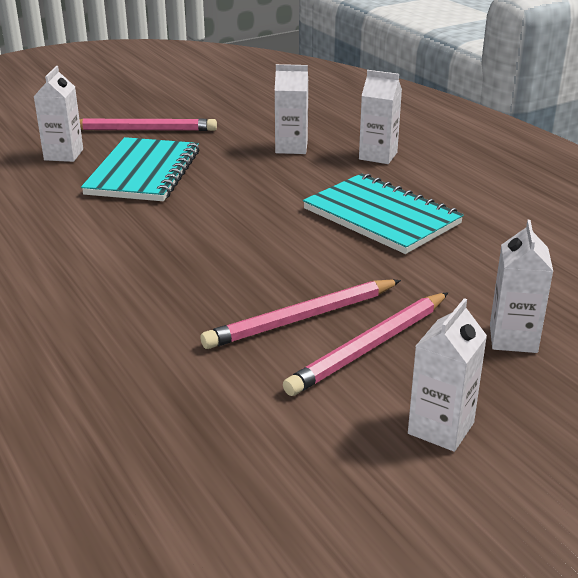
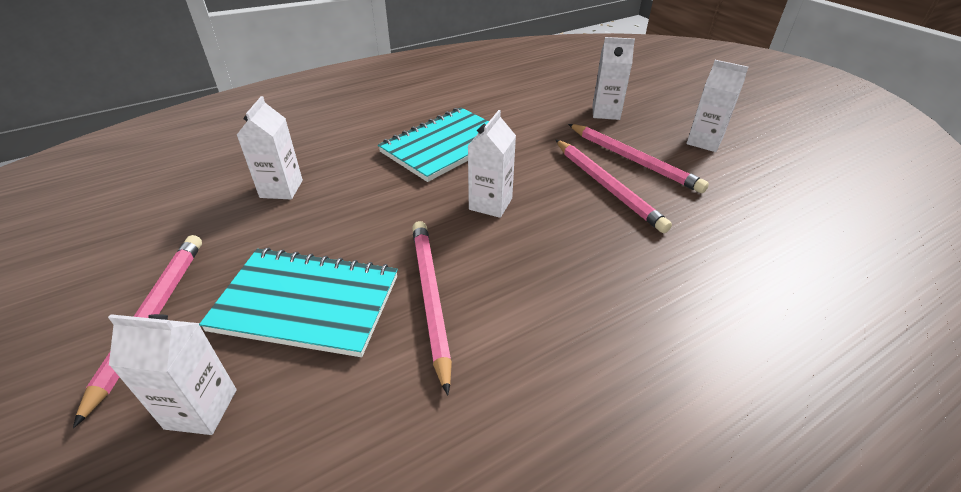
camera: 90 degrees left, 10 degrees up
(136, 217) = (430, 298): none -> pink pencil
(378, 156) = (324, 141): white carton -> white carton (490, 204)

